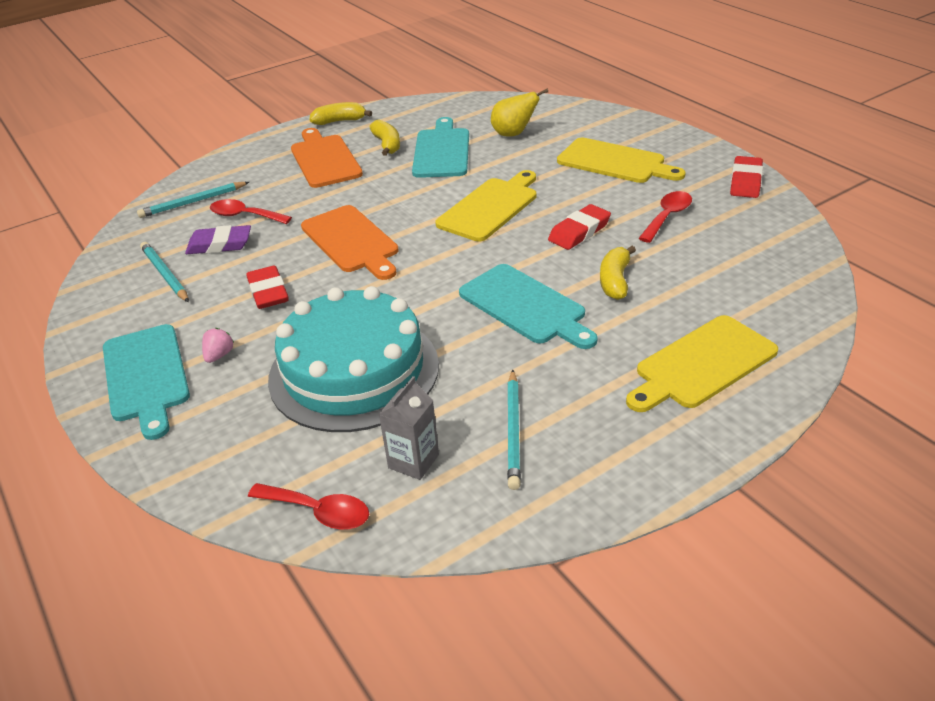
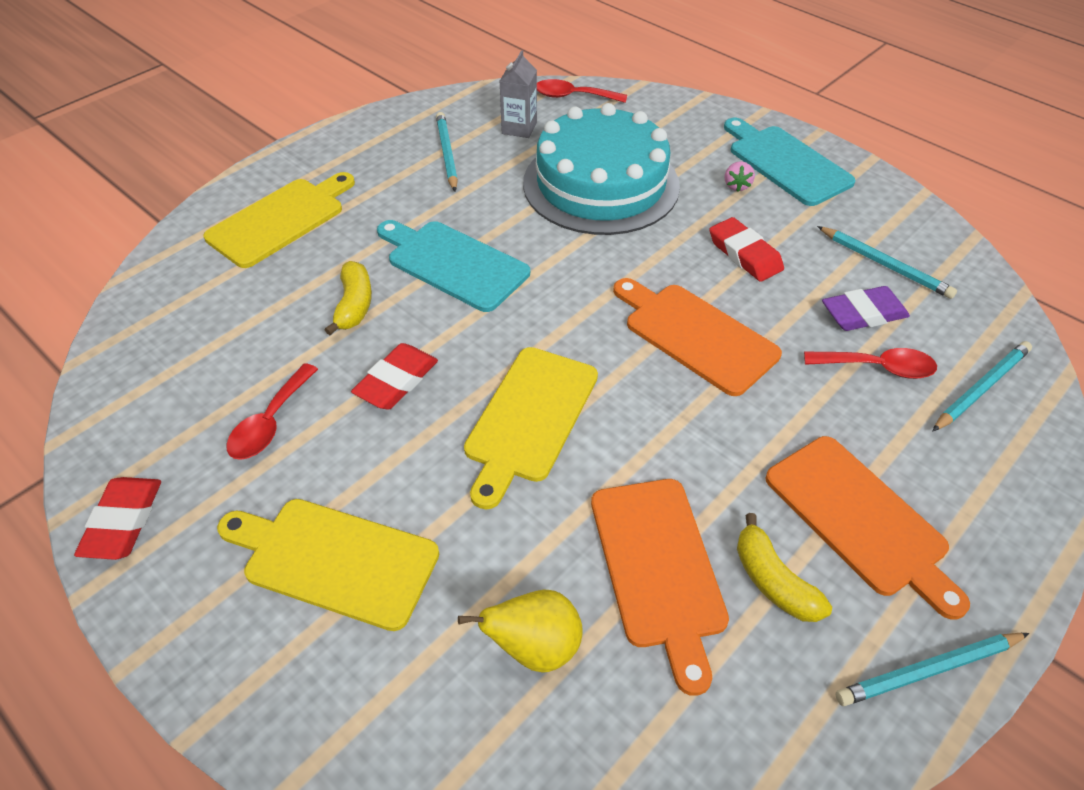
camera: 165 degrees right, 10 degrees up
(339, 121) = (929, 670): yellow banana -> turquoise pencil
(441, 151) = (659, 568): turquoise cutting board -> orange cutting board

